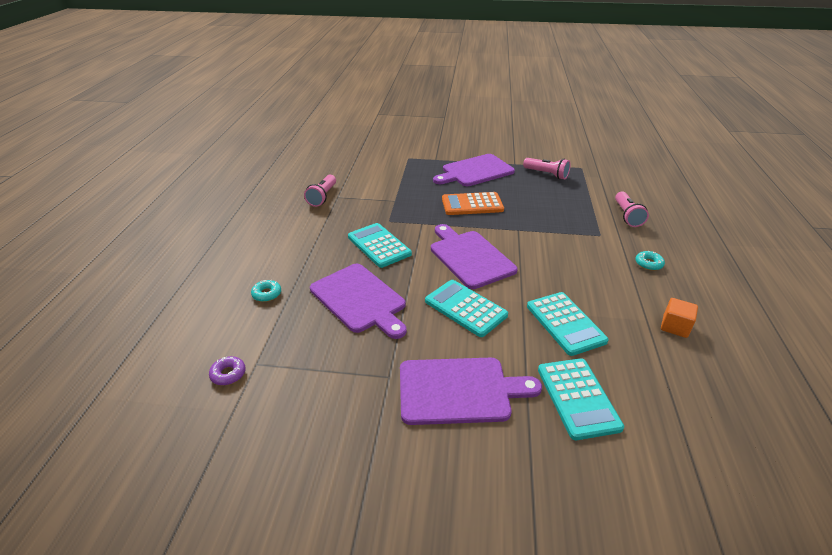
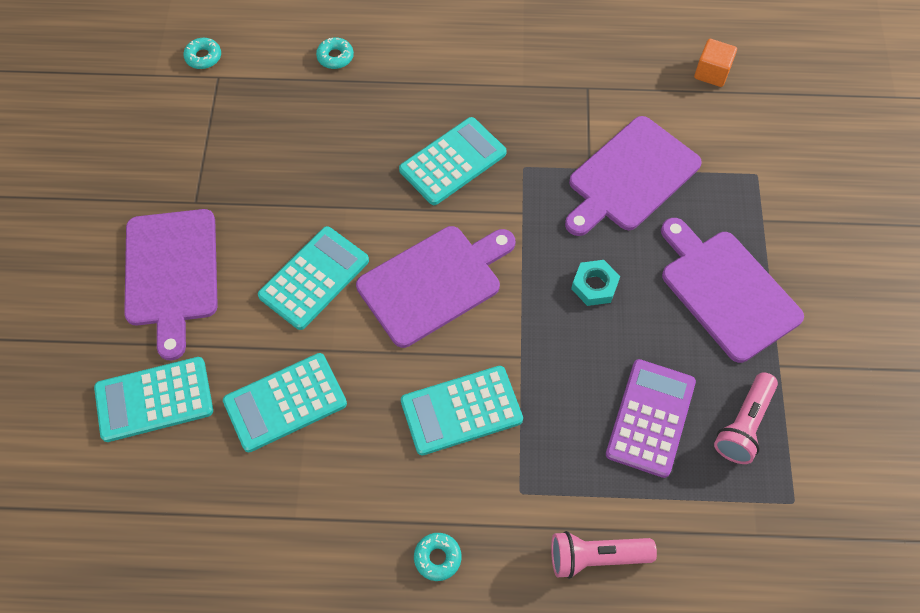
camera: 85 degrees right, 25 degrees up
(228, 374) = (203, 57): purple donut -> turquoise donut
(322, 197) = (583, 68): pink flashlight -> none
(360, 299) = (328, 155): purple cutting board -> purple cutting board (630, 177)
(472, 204) = (594, 286): orange calculator -> turquoise nut
(548, 196) = (650, 418): none -> purple calculator
(556, 251) = (461, 411): none -> turquoise calculator
(675, 327) = (279, 555): orange cube -> orange cube (712, 73)

